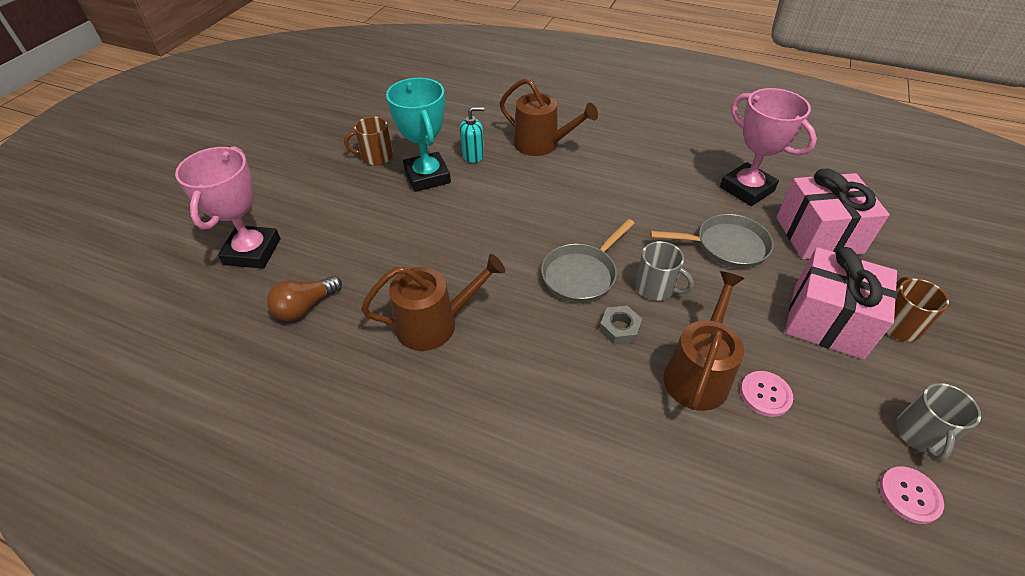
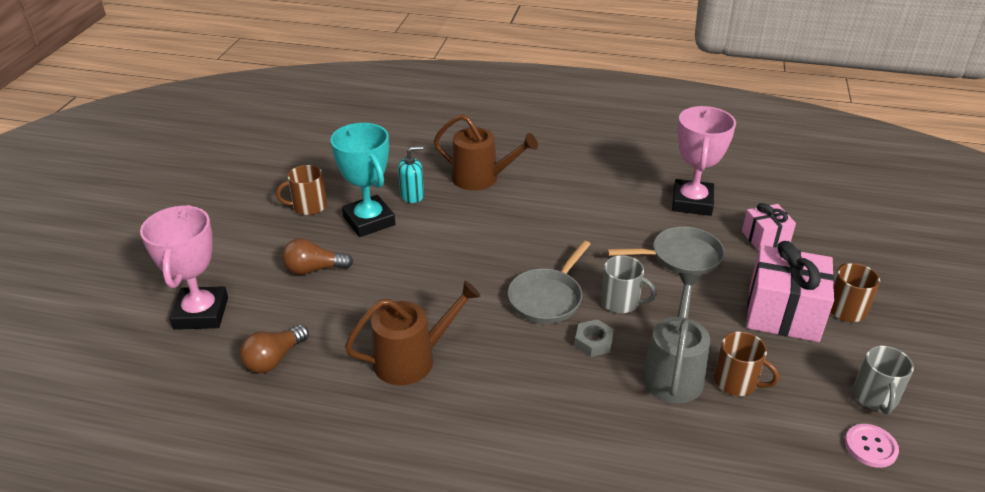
camera: 10 degrees left, 10 degrees down
(365, 219) = (314, 269): none -> brown light bulb
(698, 374) = (673, 372): brown watering can -> grey watering can
(746, 189) = (692, 202): pink trophy -> pink trophy turned 60 degrees clockwise
(765, 394) = (737, 382): pink button -> brown mug
(818, 235) = (765, 238): pink gift -> pink gift, size x0.56

